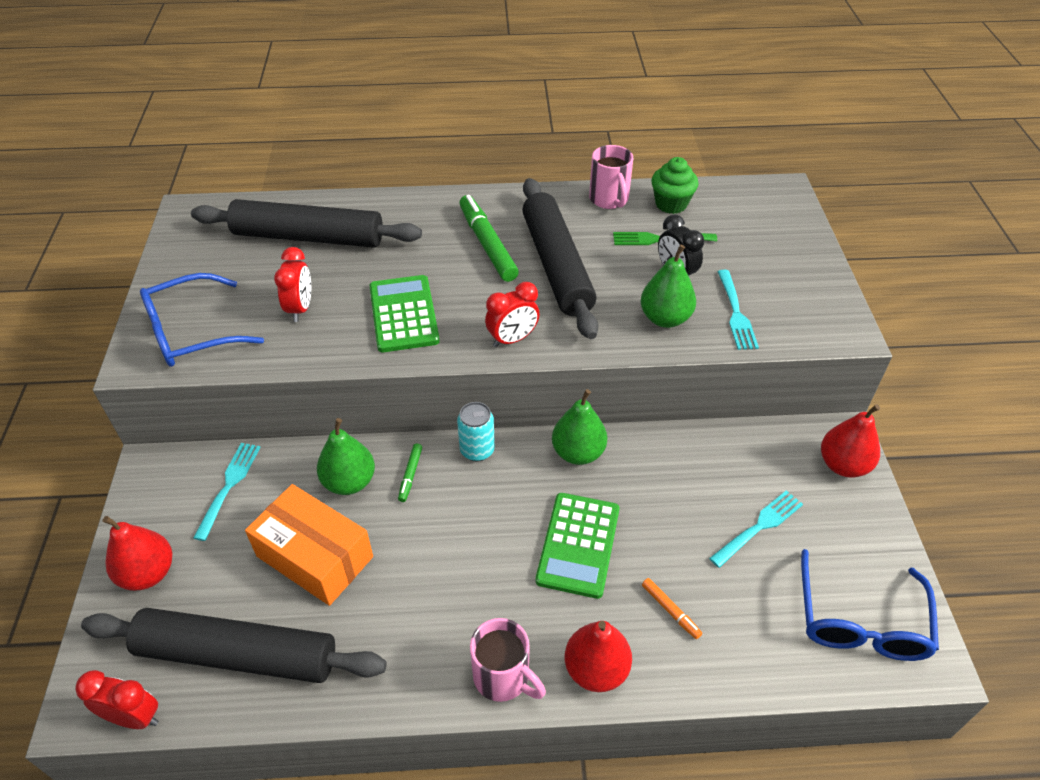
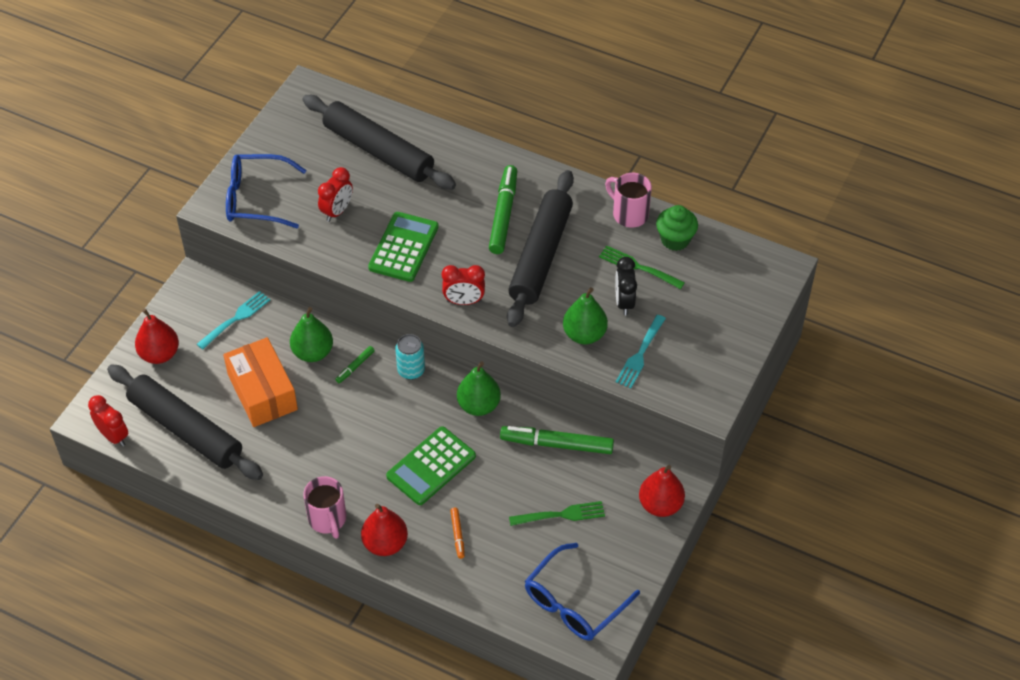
camera: 30 degrees right, 5 degrees up
(609, 199) = (629, 214): pink mug -> pink mug turned 120 degrees clockwise
(690, 454) = (556, 444): none -> green marker
(758, 527) = (560, 515): turquoise fork -> green fork

